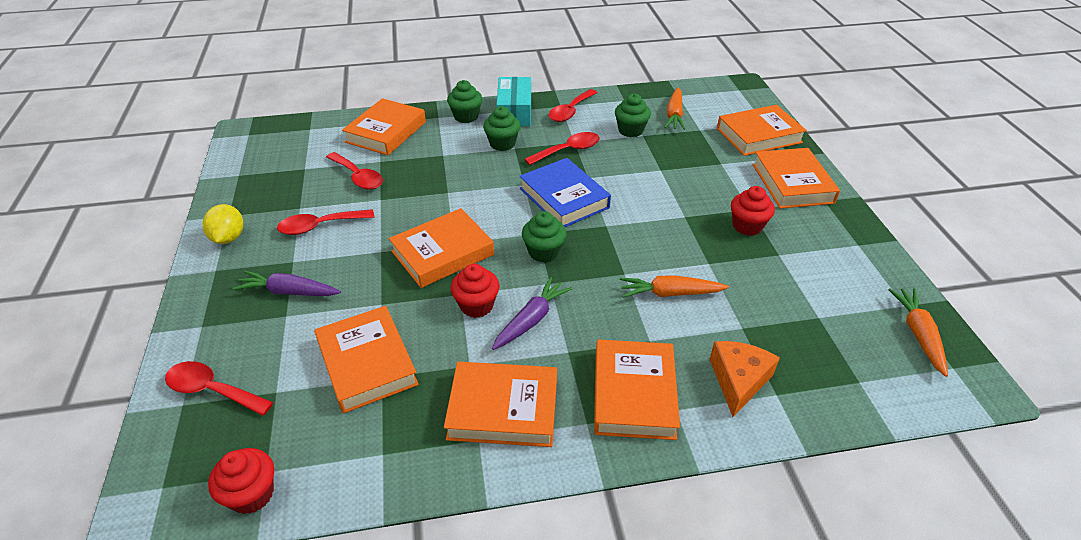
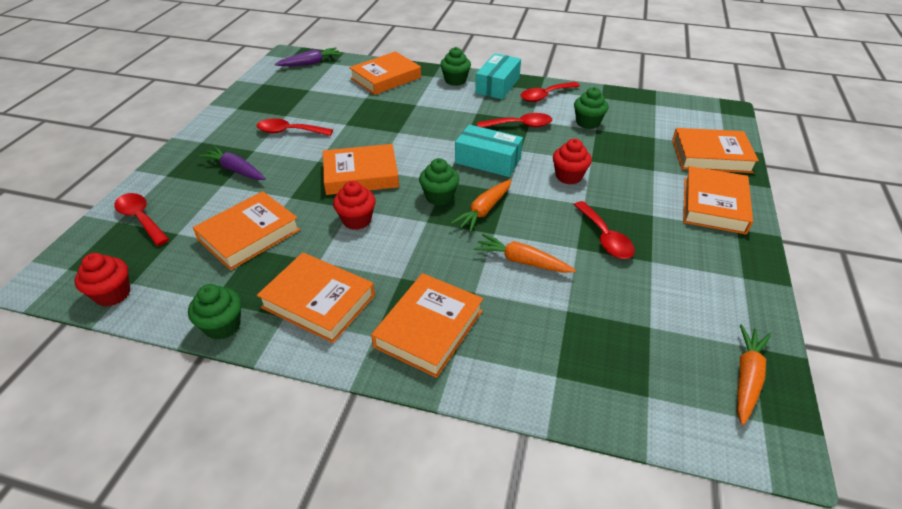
camera: 25 degrees right, 0 degrees up
(229, 238) = (225, 123): yellow lemon -> none
(358, 177) = (341, 105): red spoon -> red spoon (605, 237)
(367, 363) = (249, 235): orange book -> orange book turned 45 degrees clockwise
(502, 144) = (469, 107): green cupcake -> green cupcake (223, 326)
(531, 320) = (390, 244): purple carrot -> purple carrot (310, 63)
(564, 198) = (488, 161): blue book -> turquoise box
(674, 115) = (639, 119): orange carrot -> orange carrot (484, 210)
(738, 380) = (529, 352): orange cheese -> none
(747, 226) = (638, 228): red cupcake -> red cupcake (568, 176)

